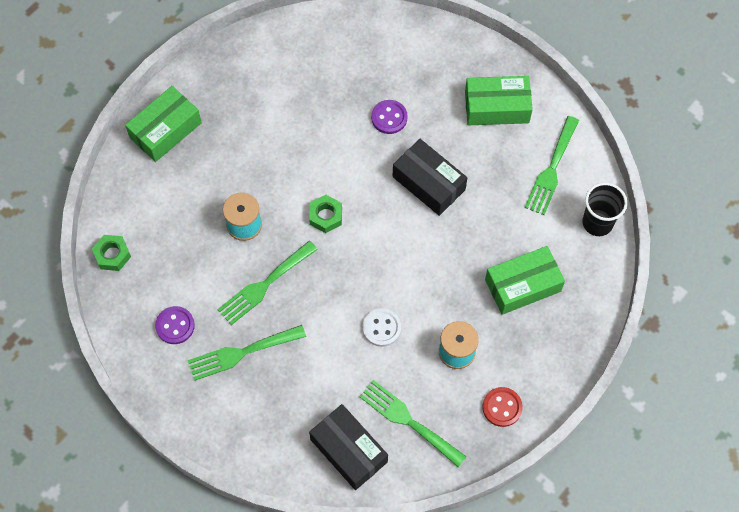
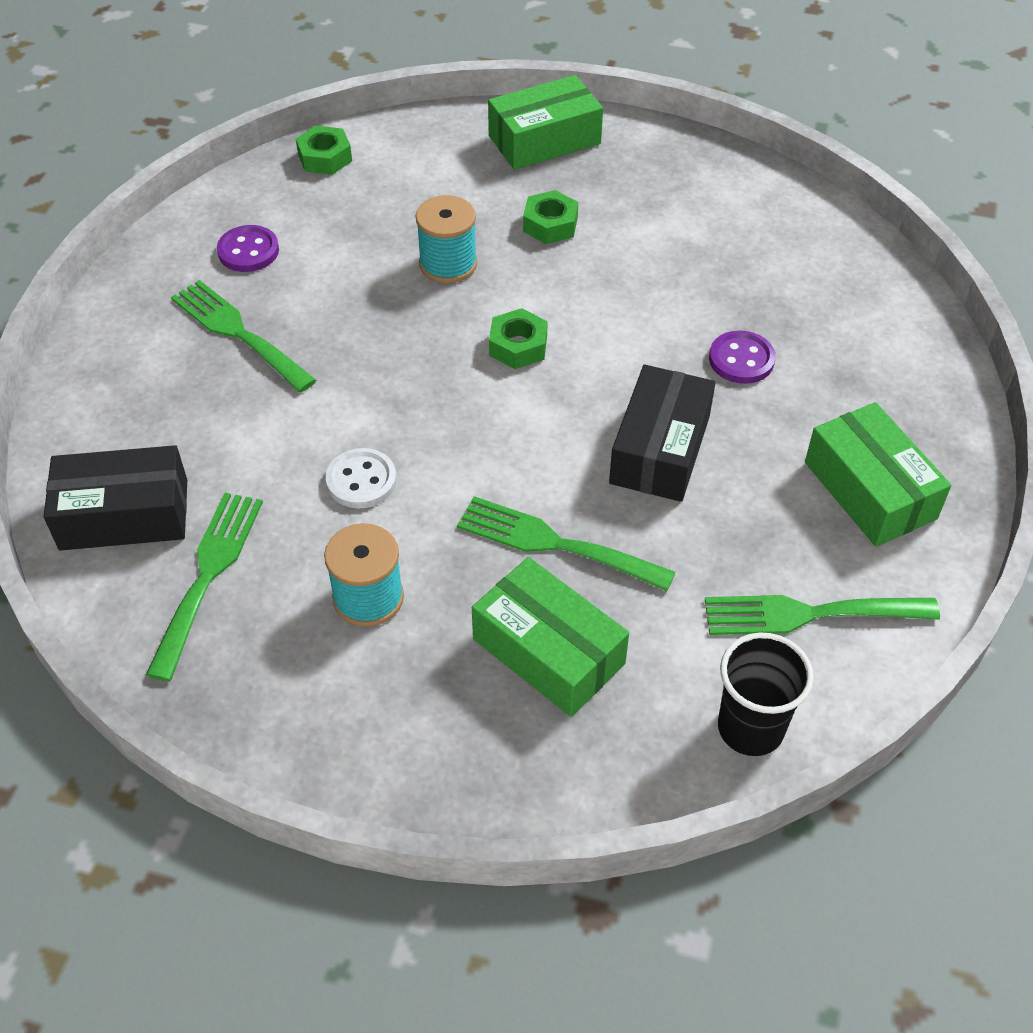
camera: 65 degrees right, 15 degrees down
(165, 130) = (544, 140): green box -> green box turned 45 degrees counterclockwise
(240, 159) = (550, 224): none -> green nut
(264, 285) = (362, 319): green fork -> green fork (555, 544)
(348, 450) = (124, 514): black box -> black box turned 60 degrees clockwise
(502, 407) = (290, 704): red button -> none

